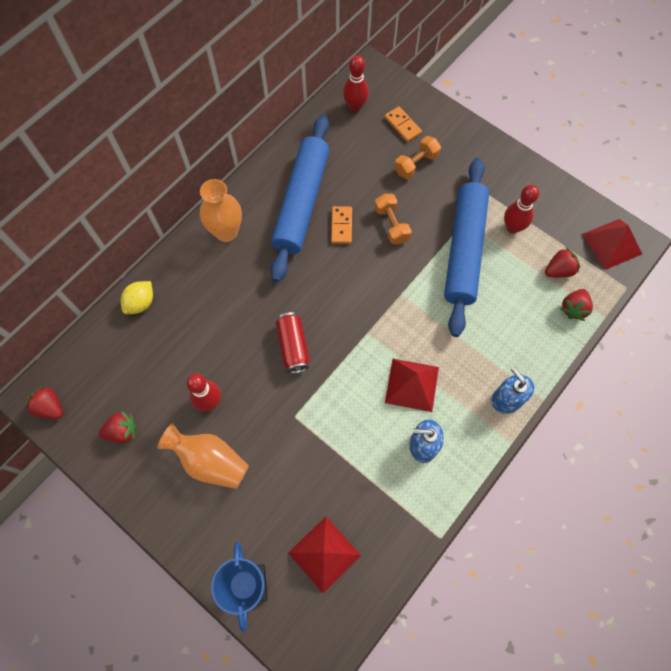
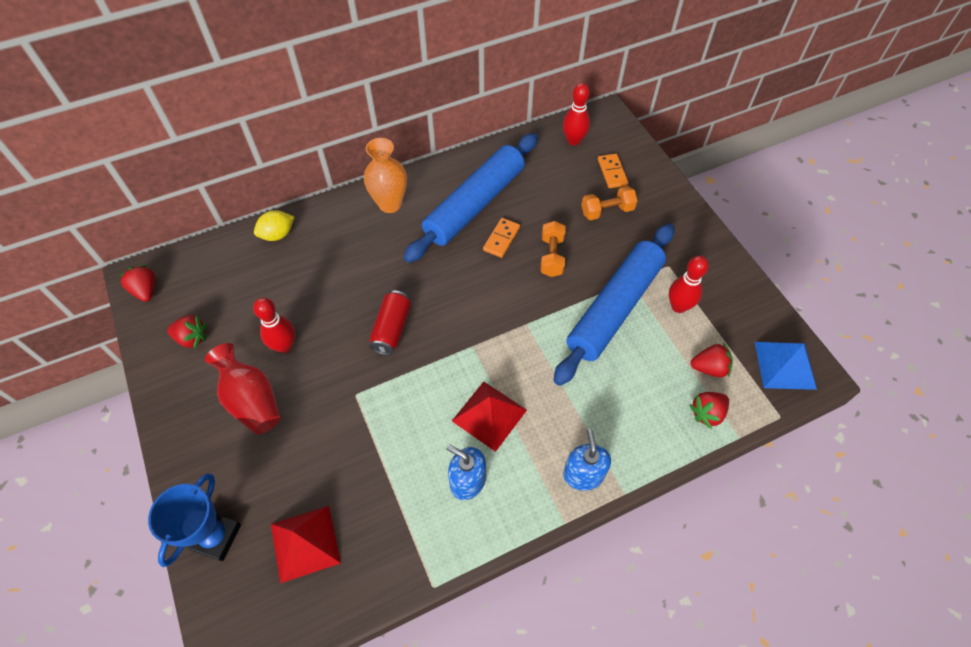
camera: 25 degrees right, 10 degrees down
(210, 461) = (252, 400): orange vase -> red vase
(612, 244) = (785, 365): red pyramid -> blue pyramid

